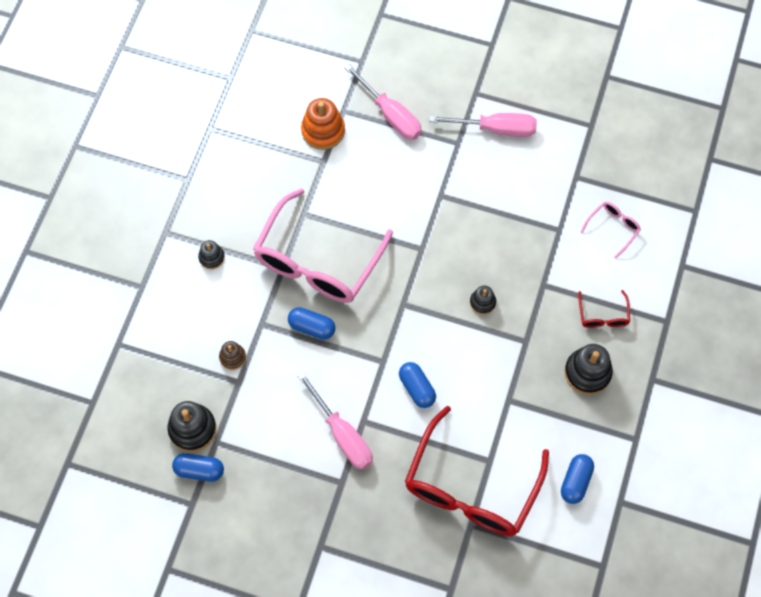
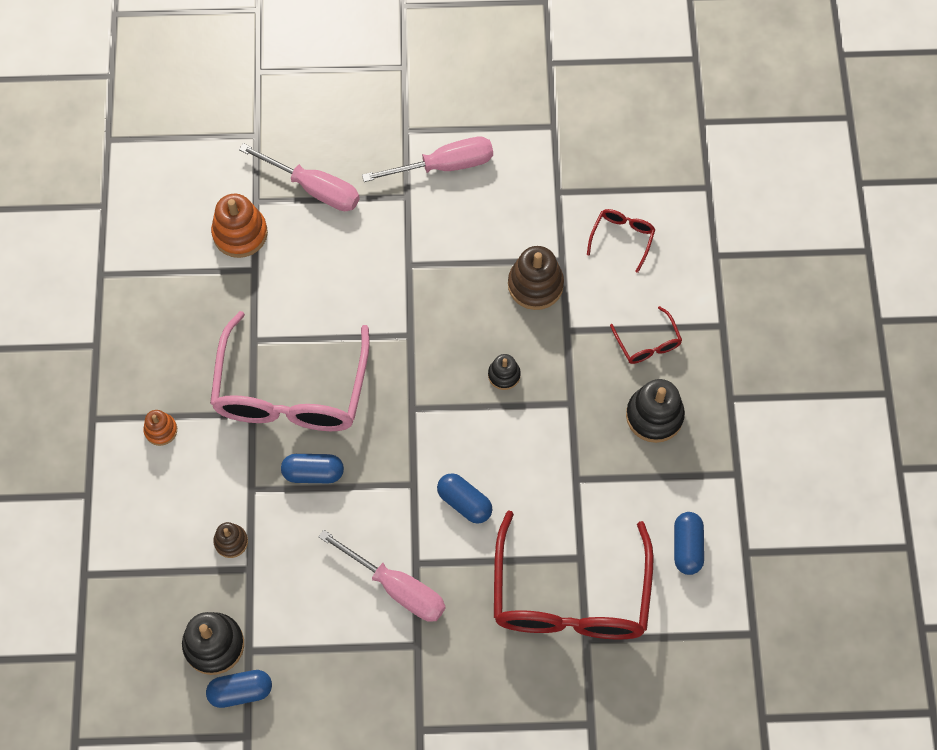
camera: 20 degrees left, 0 degrees up
(211, 257) = (161, 430): black stacking toy -> orange stacking toy
(532, 242) = (535, 285): none -> brown stacking toy
(613, 228) = (622, 238): pink glasses -> red glasses

